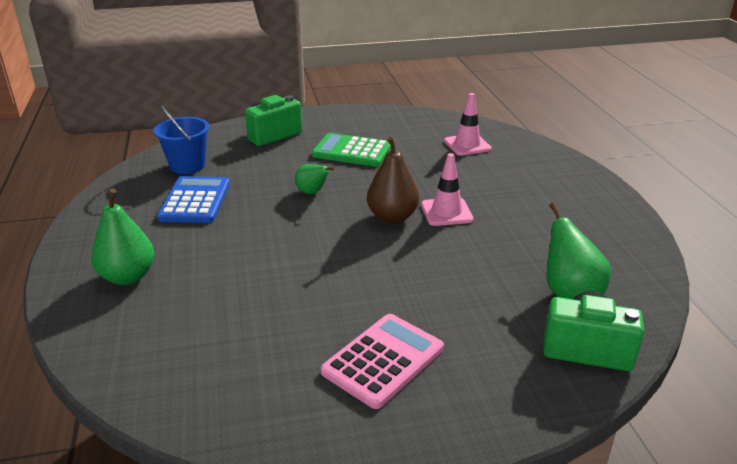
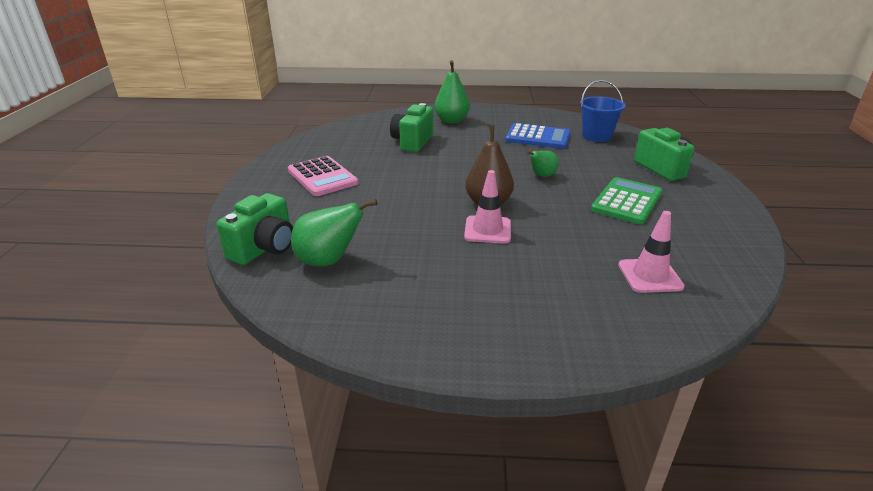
camera: 105 degrees right, 0 degrees up
(227, 299) = (412, 142): none -> green camera

